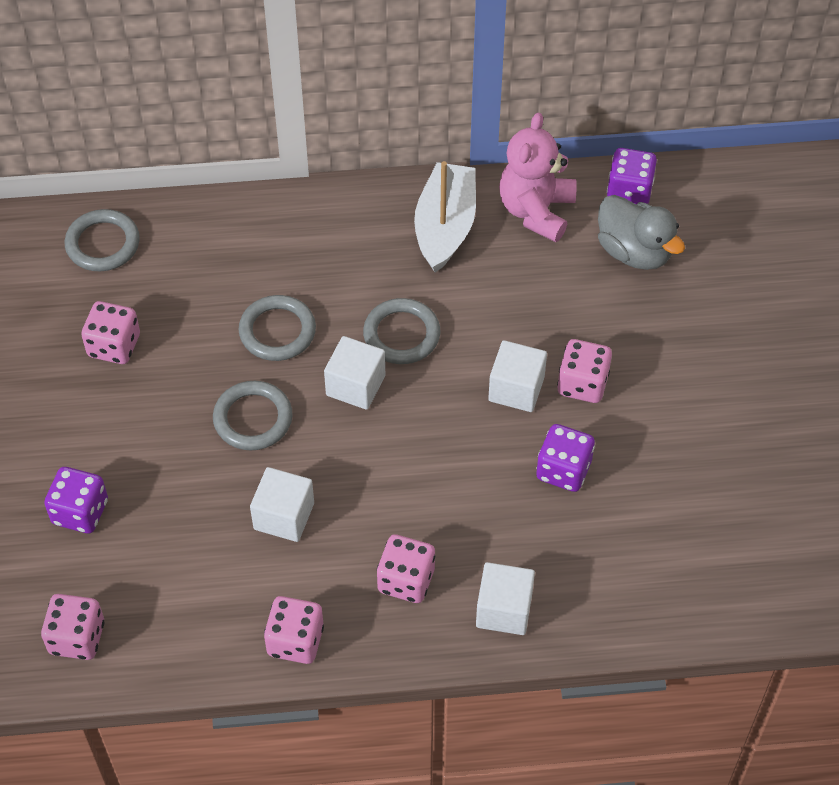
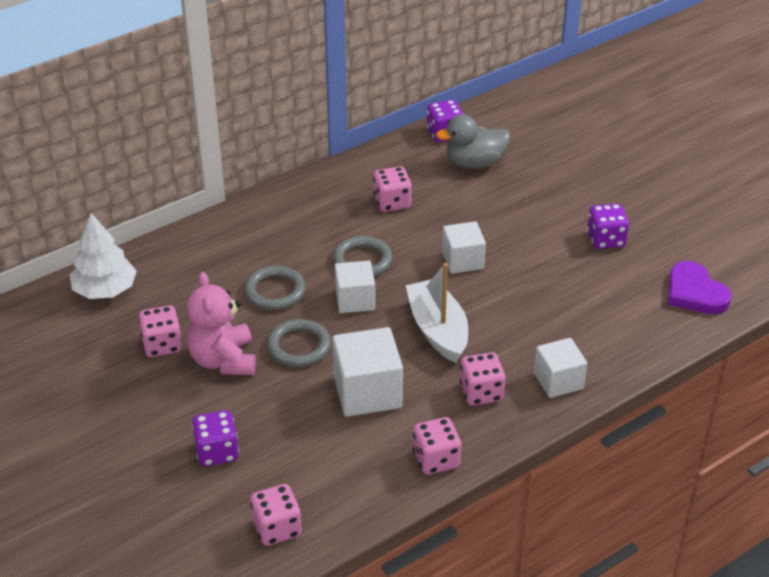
camera: 30 degrees left, 15 degrees down
(103, 244) = (105, 290): grey ring -> white tree
(284, 516) = (367, 392): white cube -> white cube, size x1.52
(445, 227) = (342, 193): white boat -> white boat (438, 330)
(536, 211) = (394, 164): pink teddy bear -> pink teddy bear (223, 360)
(563, 470) = (530, 291): purple dice -> purple dice (606, 240)
(582, 384) = (502, 242): pink dice -> pink dice (392, 202)
(634, 252) = (474, 163): grey duck -> grey duck turned 150 degrees clockwise
(762, 570) = (695, 293): none -> purple heart

